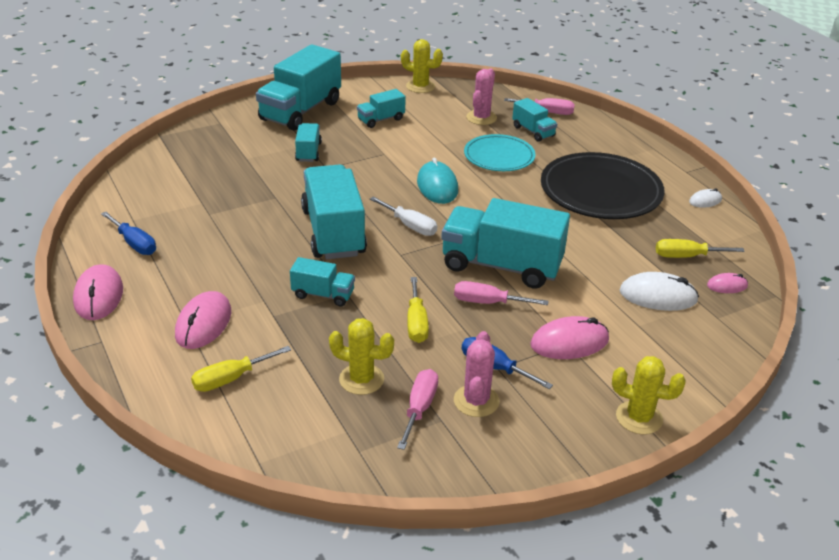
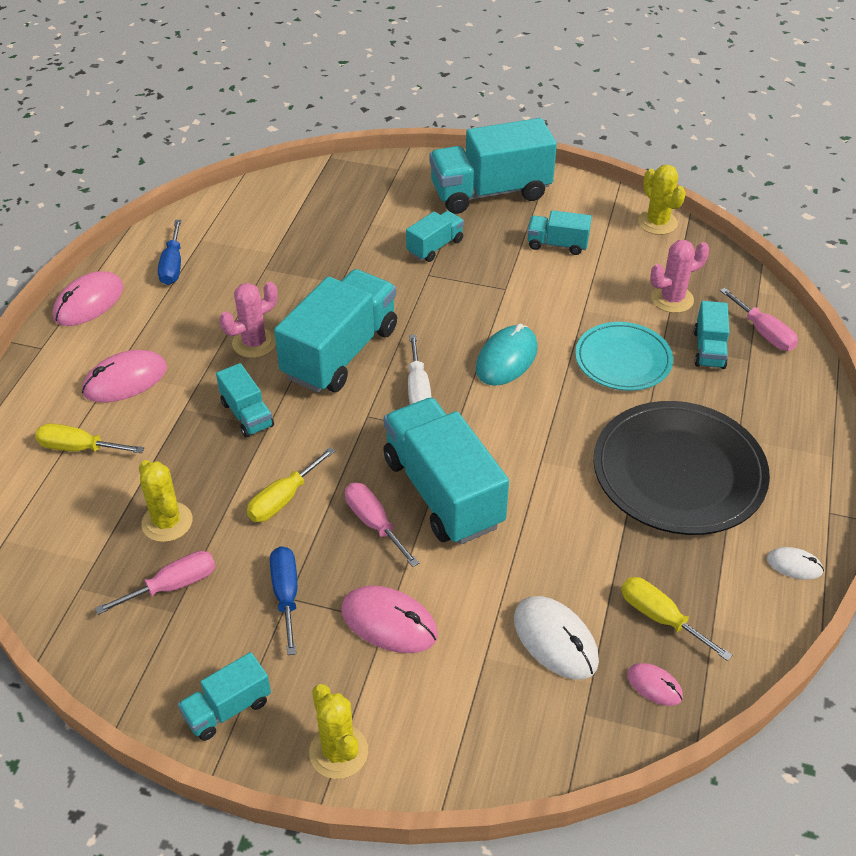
camera: 45 degrees right, 10 degrees up
(476, 401) = (225, 616): pink cactus -> pink cactus (254, 343)
(551, 443) = (227, 708): none -> turquoise truck

